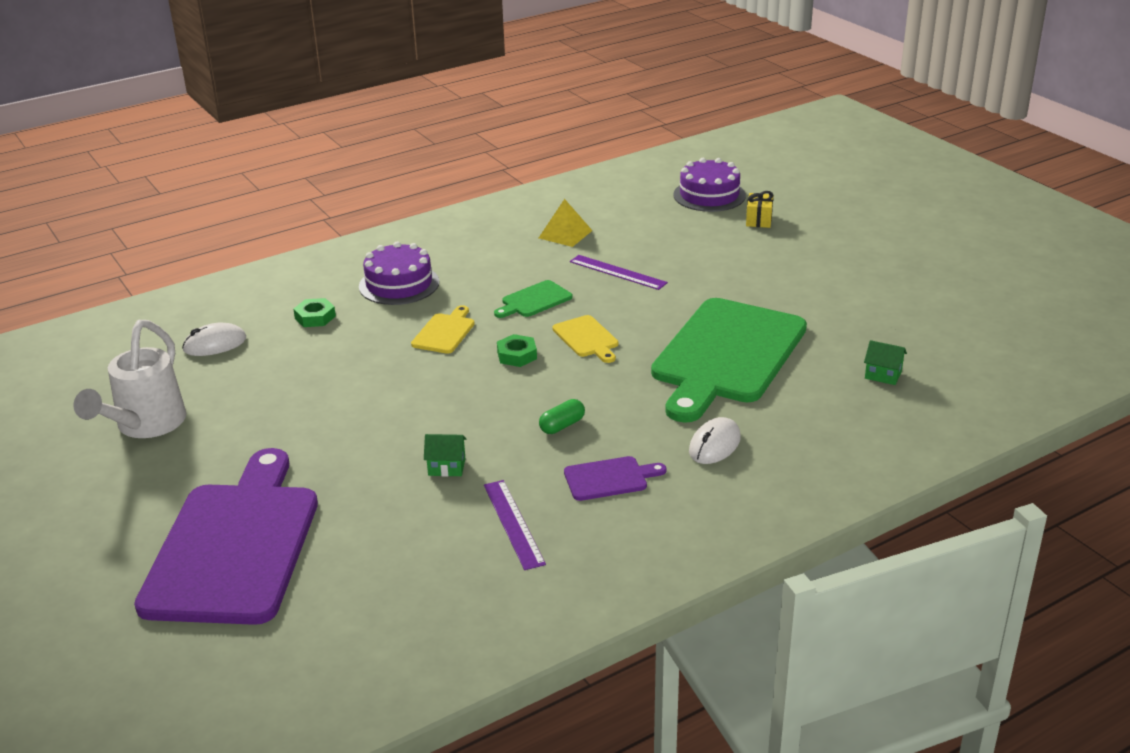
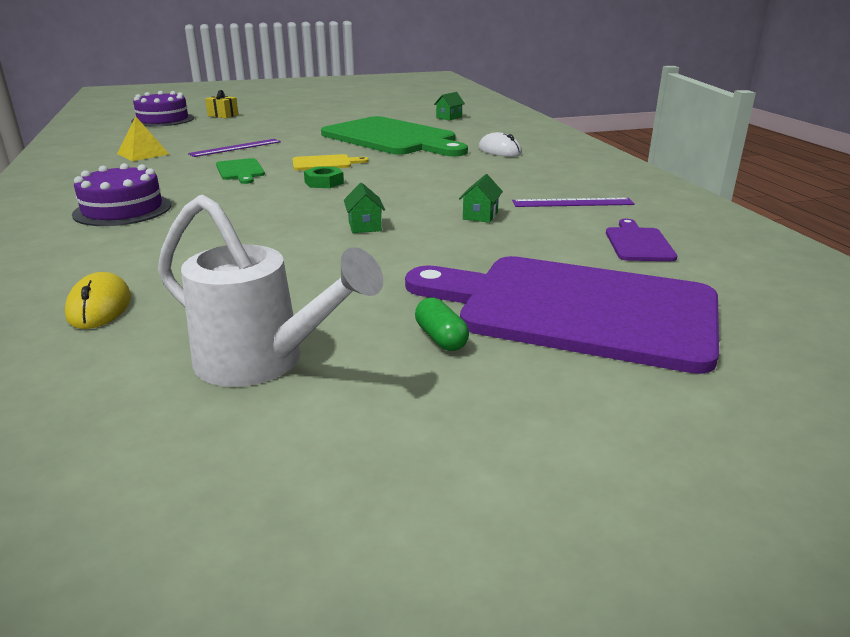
camera: 75 degrees left, 5 degrees down
(215, 344) = (100, 307): white mouse -> yellow mouse
(315, 317) = (127, 248): green nut -> none
(395, 408) = (364, 226): none -> green house
(444, 332) = (249, 200): yellow cutting board -> none
(562, 426) = (445, 180): green capsule -> green capsule (440, 338)
(609, 478) = (525, 175): purple cutting board -> purple cutting board (638, 243)

